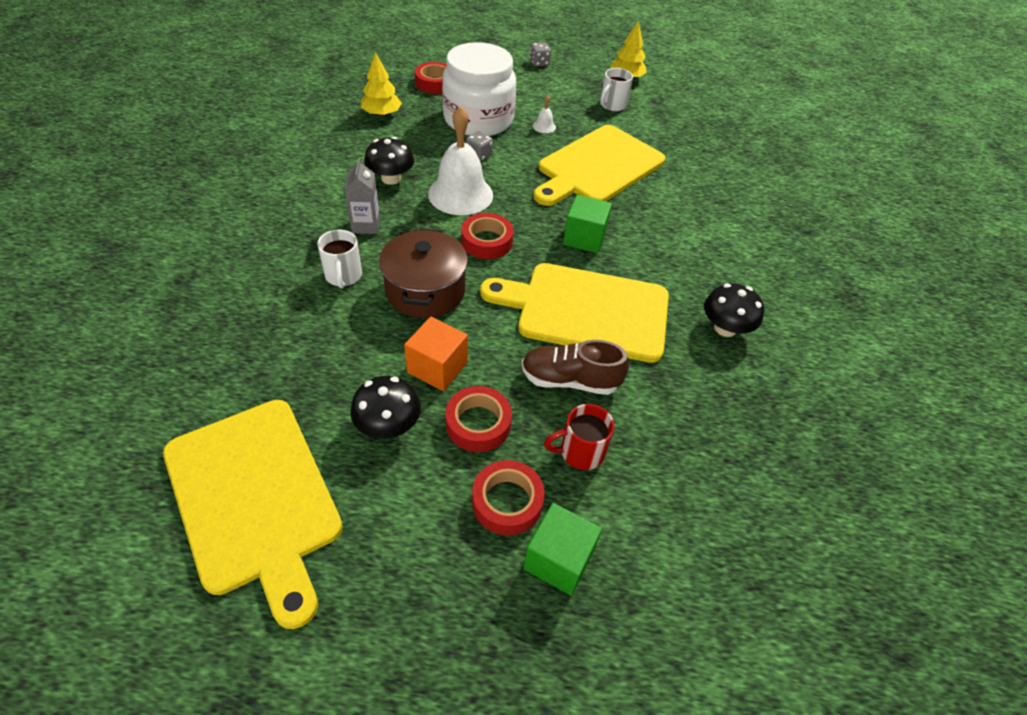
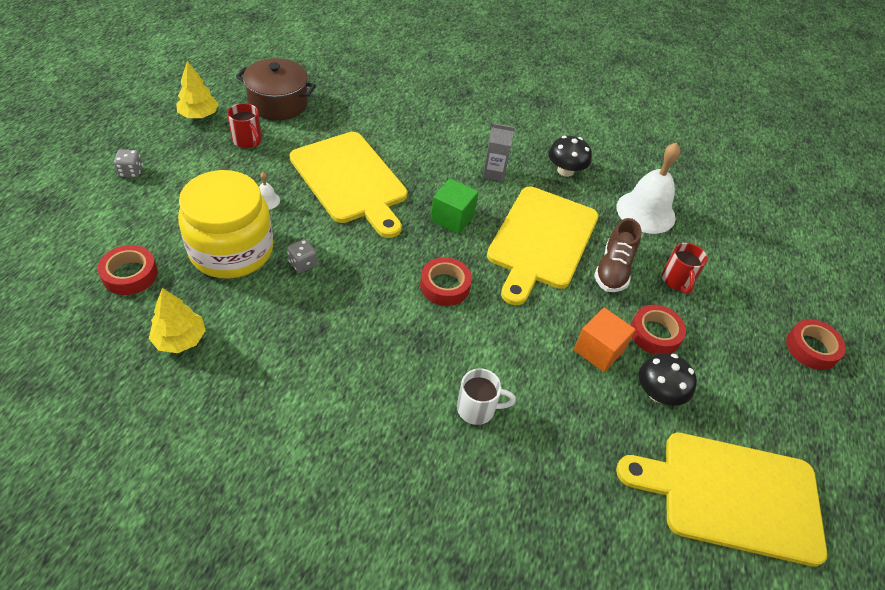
camera: 80 degrees left, 0 degrees up
(254, 498) = (732, 495): yellow cutting board -> yellow cutting board turned 150 degrees counterclockwise
(366, 225) = (400, 380): grey carton -> grey carton (494, 173)
(391, 178) = (322, 347): black mushroom -> none
(425, 290) = (506, 344): brown pot -> brown pot (278, 103)
(460, 194) = (367, 292): white bell -> white bell (645, 212)
(478, 120) = (231, 250): white jar -> yellow jar
(507, 502) = (720, 330): red tape -> red tape (811, 348)
(558, 559) = (758, 313): green cube -> none
(612, 105) = (247, 140): white mug -> red mug

